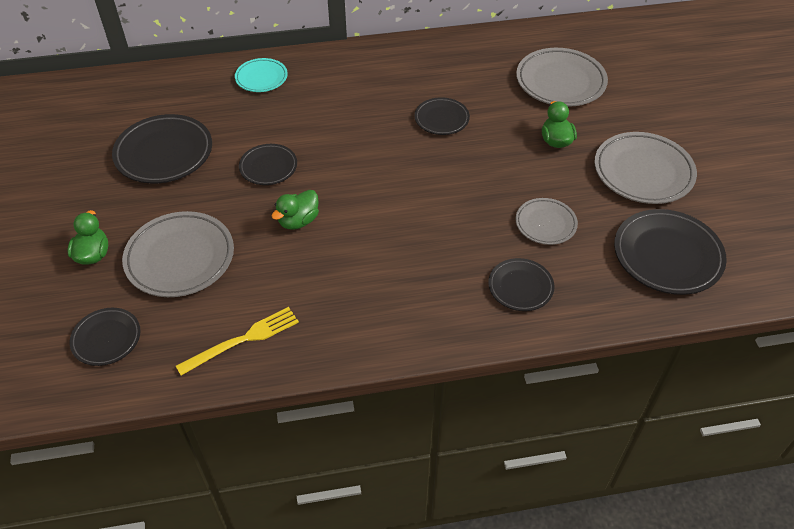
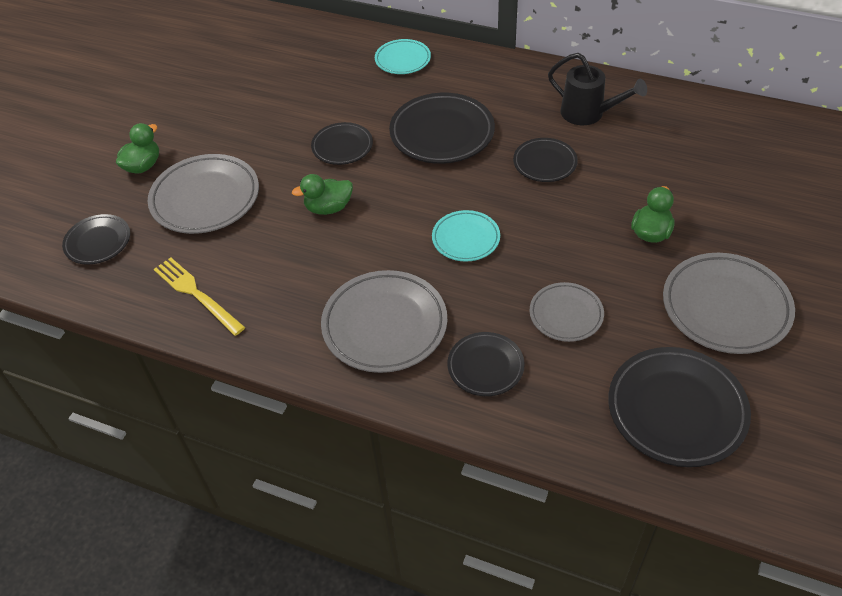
camera: 35 degrees right, 0 degrees up
(164, 153) = (265, 99): black plate -> black plate (442, 133)
(242, 340) = (197, 294): yellow fork -> yellow fork turned 135 degrees counterclockwise
(429, 199) = (466, 239): none -> turquoise plate
(444, 70) = (588, 114): none -> black watering can
(560, 82) = (709, 171): grey plate -> grey plate (384, 325)

